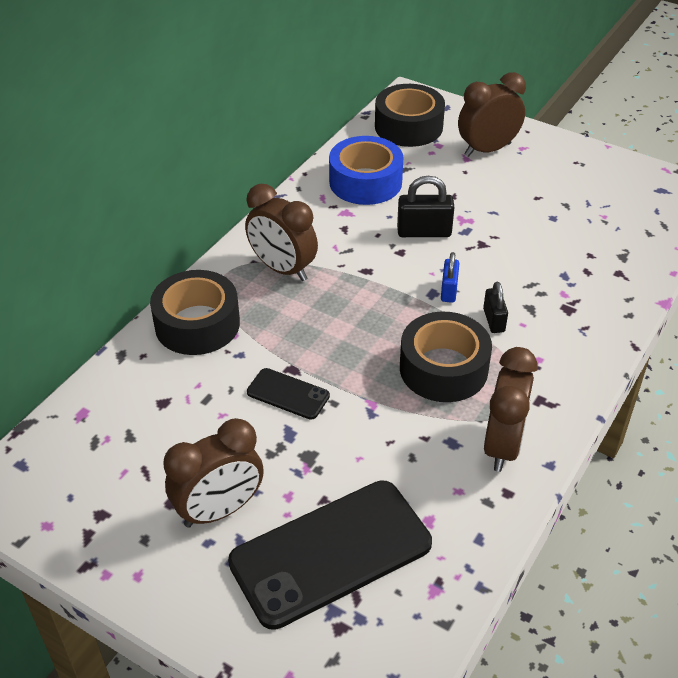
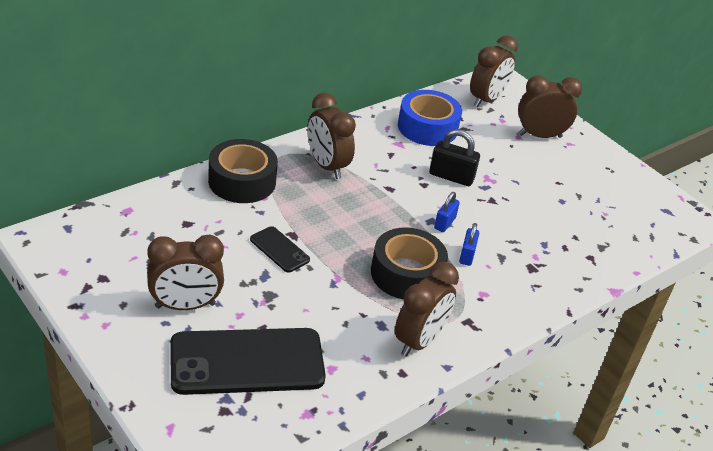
camera: 15 degrees right, 5 degrees down
(408, 126) = (486, 100): black tape -> brown clock
(494, 320) = (467, 255): black padlock -> blue padlock

